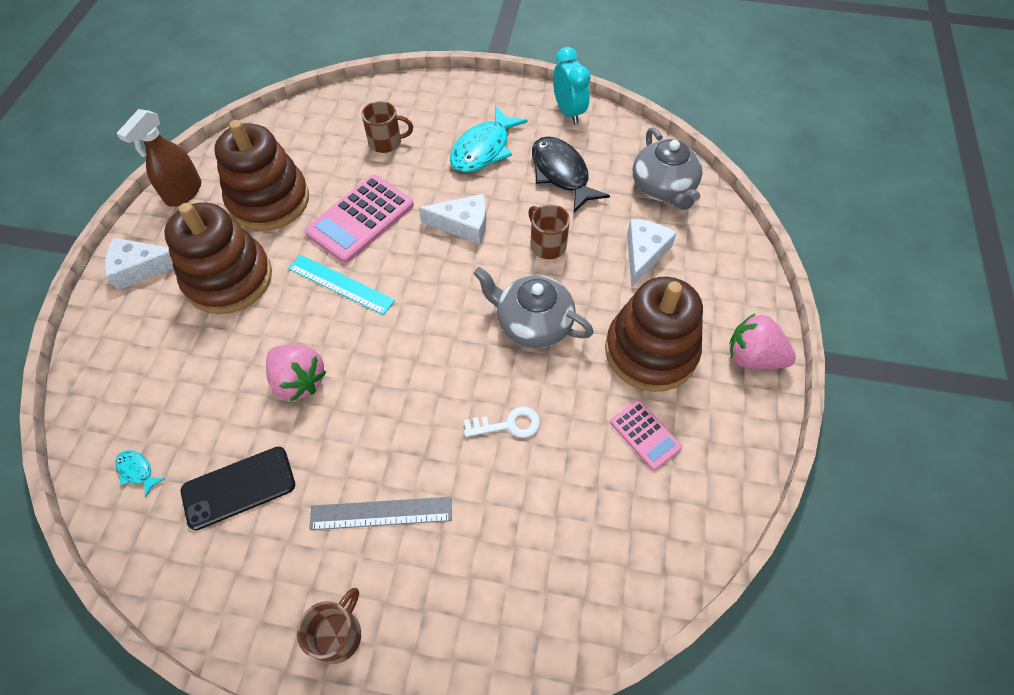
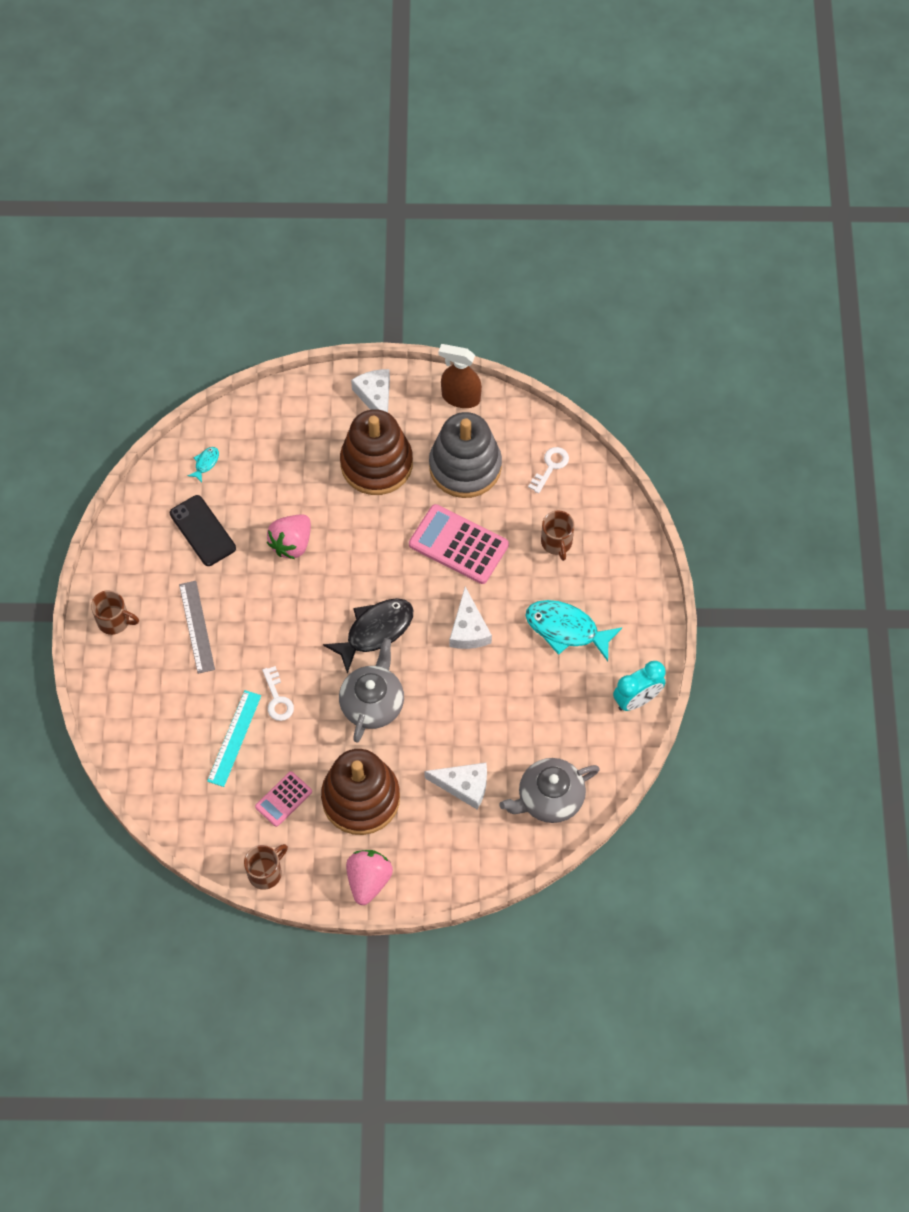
camera: 80 degrees right, 5 degrees up
(269, 200) = (465, 466): brown stacking toy -> grey stacking toy
(300, 135) = (550, 467): none -> white key
(340, 284) = (386, 548): turquoise ruler -> turquoise ruler (234, 738)
(547, 245) = (459, 703): brown mug -> brown mug (266, 872)
(561, 174) = (548, 704): black fish -> black fish (375, 631)

